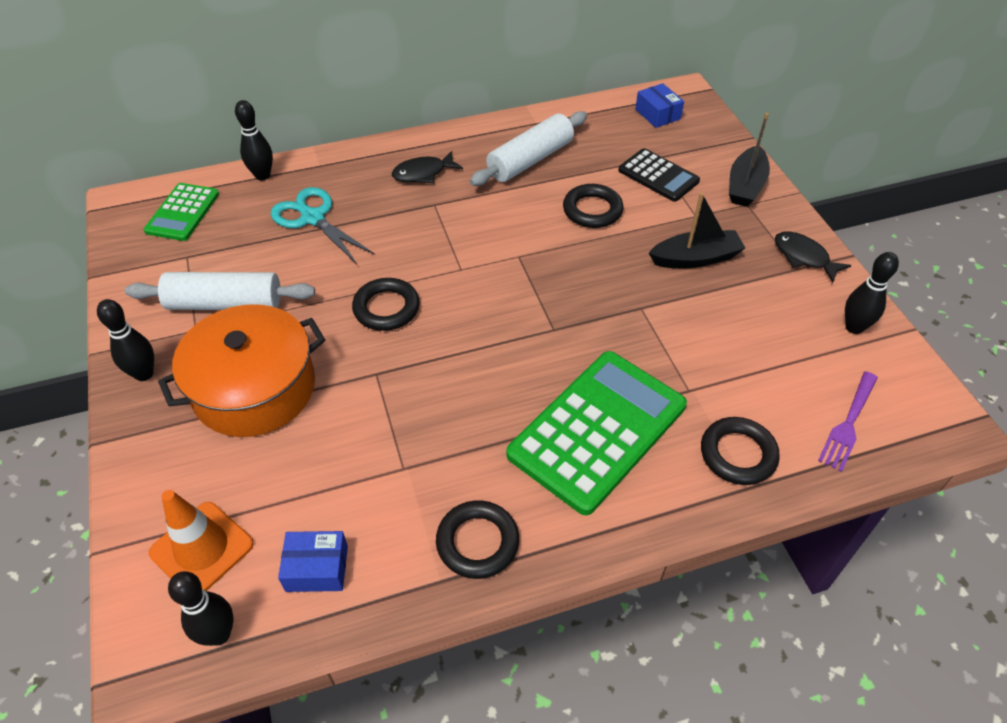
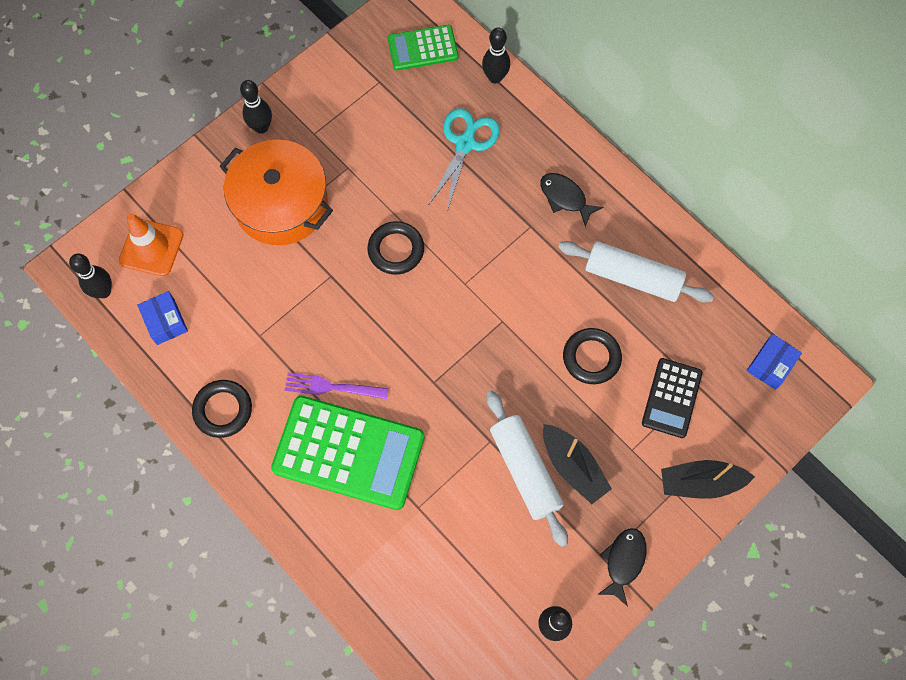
camera: 65 degrees right, 20 degrees up
(225, 303) = (346, 137): white rolling pin -> white rolling pin (525, 470)
(738, 454) = (371, 562): black ring -> none
(848, 423) = (440, 641): purple fork -> purple fork (332, 387)

